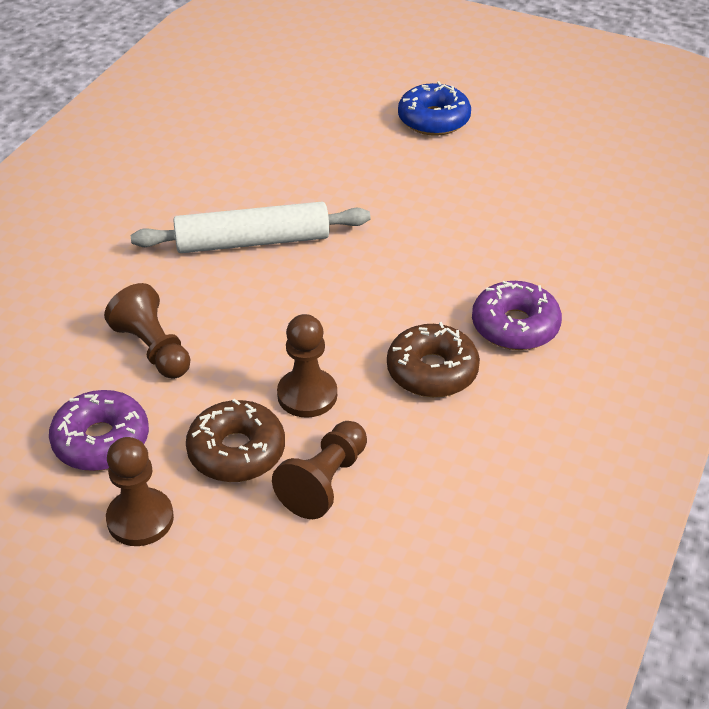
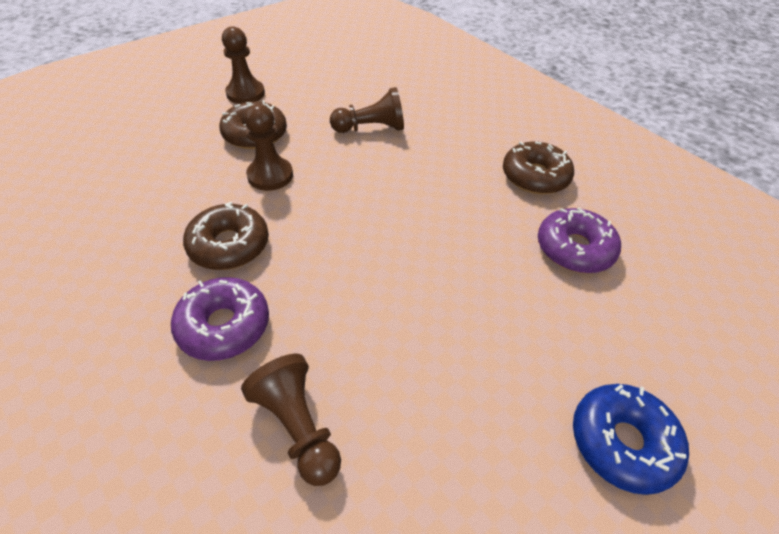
camera: 115 degrees right, 5 degrees up
(101, 441) = (312, 95): purple donut -> purple donut (574, 249)
(169, 202) = (535, 177): none -> brown donut
(253, 241) = (456, 204): white rolling pin -> none
(324, 482) = (195, 158): brown pawn -> brown pawn (298, 426)

